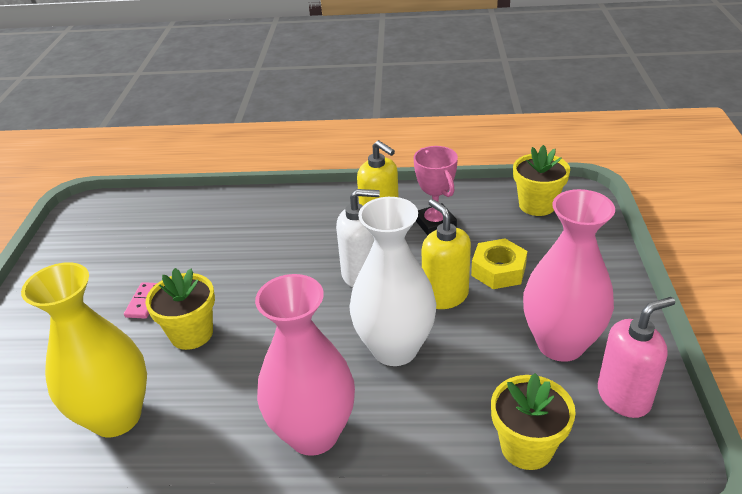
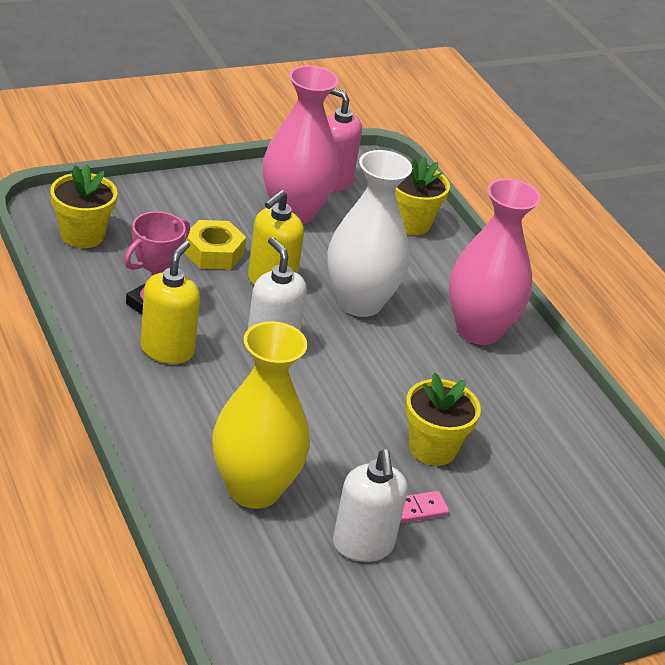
camera: 125 degrees left, 0 degrees up
(116, 417) = (556, 460): yellow vase -> yellow vase (254, 489)
(140, 265) = (363, 545): none -> white soap dispenser

